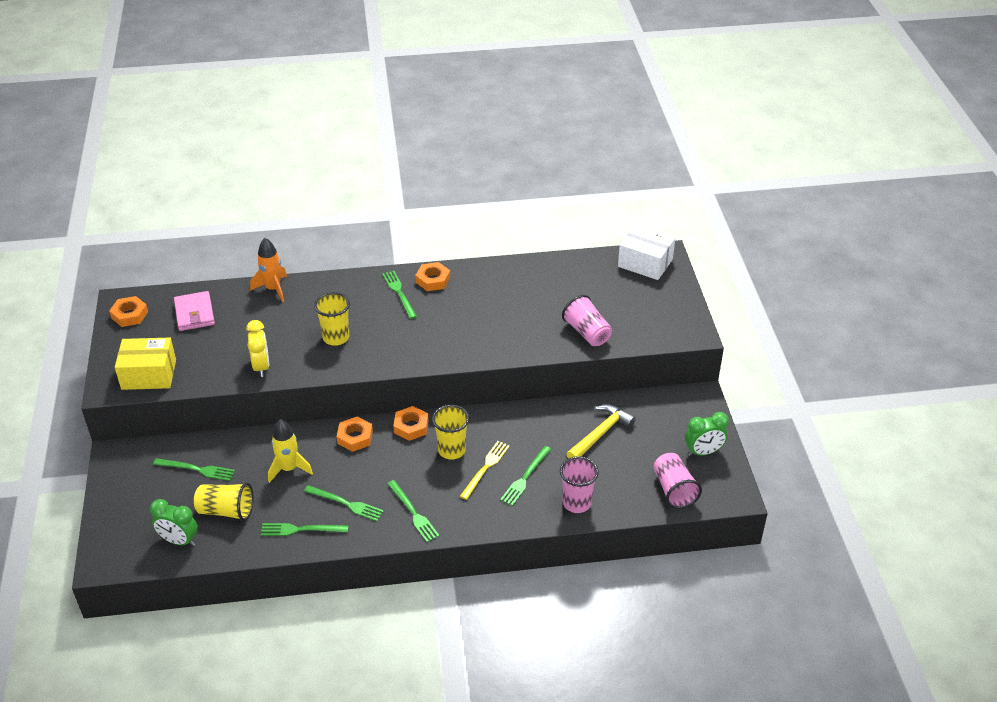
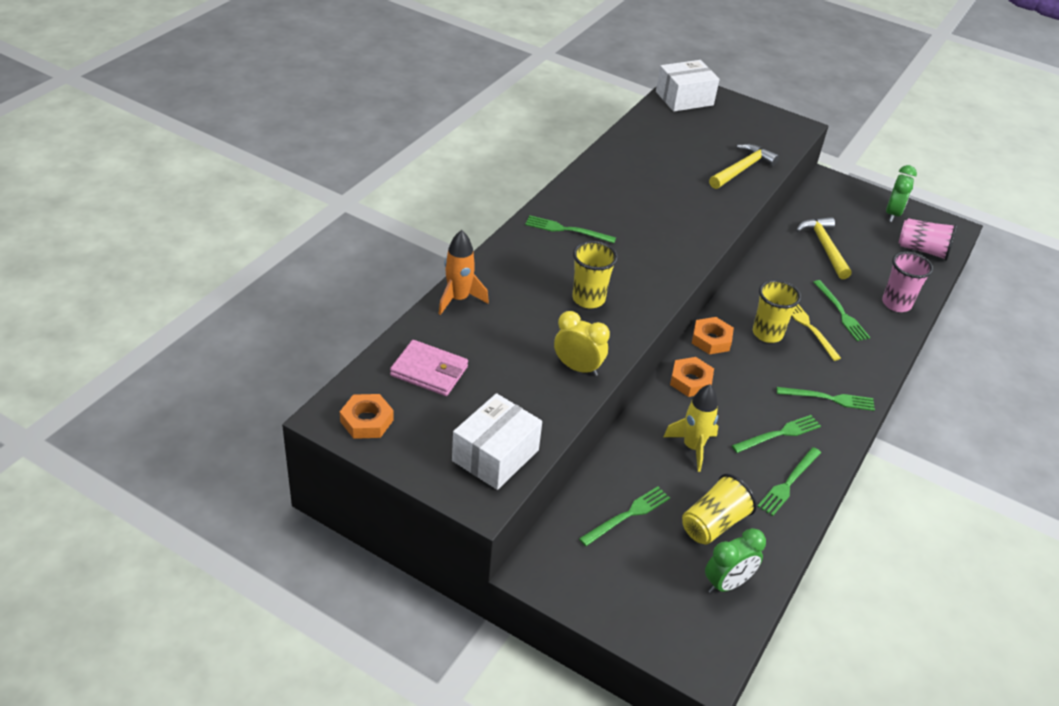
camera: 55 degrees left, 0 degrees up
(149, 374) = (495, 455): yellow box -> white box
(433, 280) = (572, 203): orange nut -> none
(587, 332) = (742, 169): pink cup -> yellow hammer

